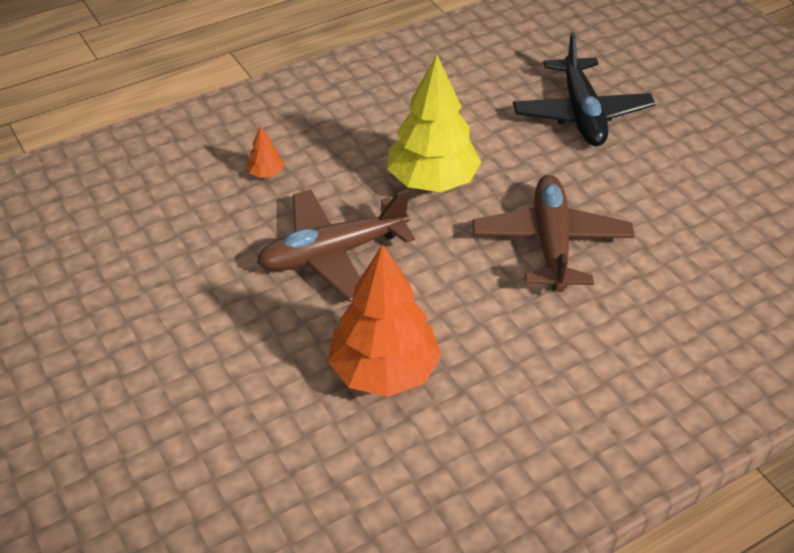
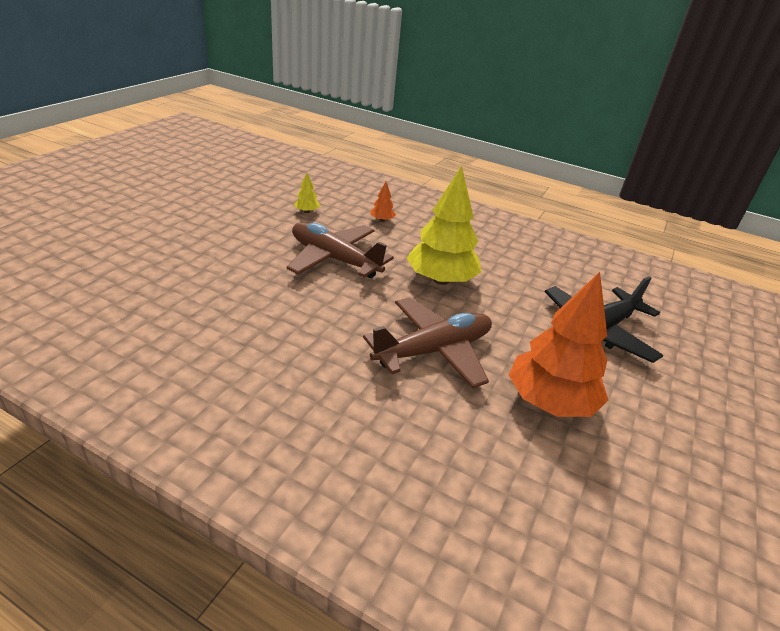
camera: 55 degrees right, 10 degrees down
(191, 237) = (307, 211): none -> yellow tree
(384, 371) = (242, 305): orange tree -> orange tree (550, 402)

